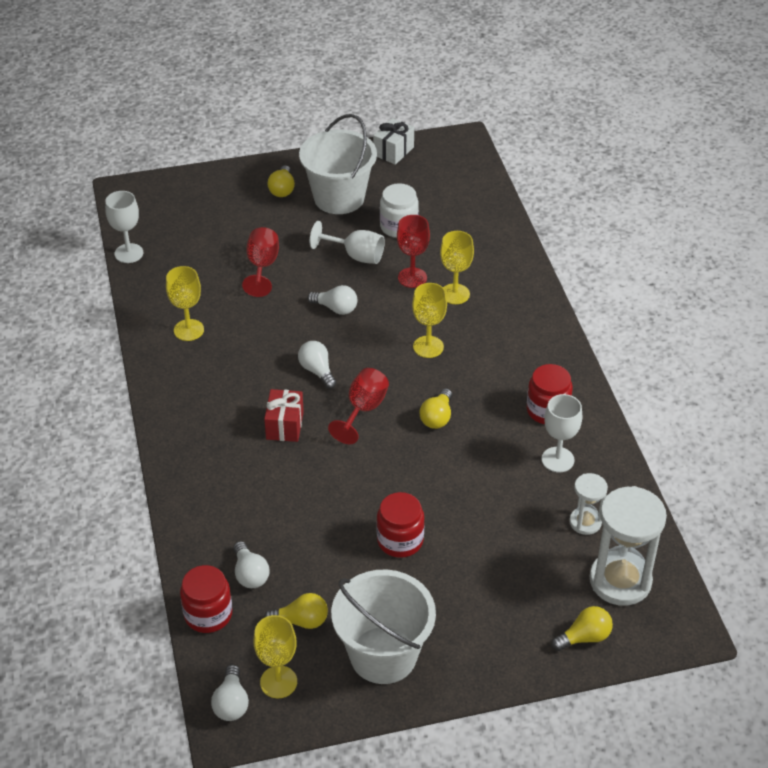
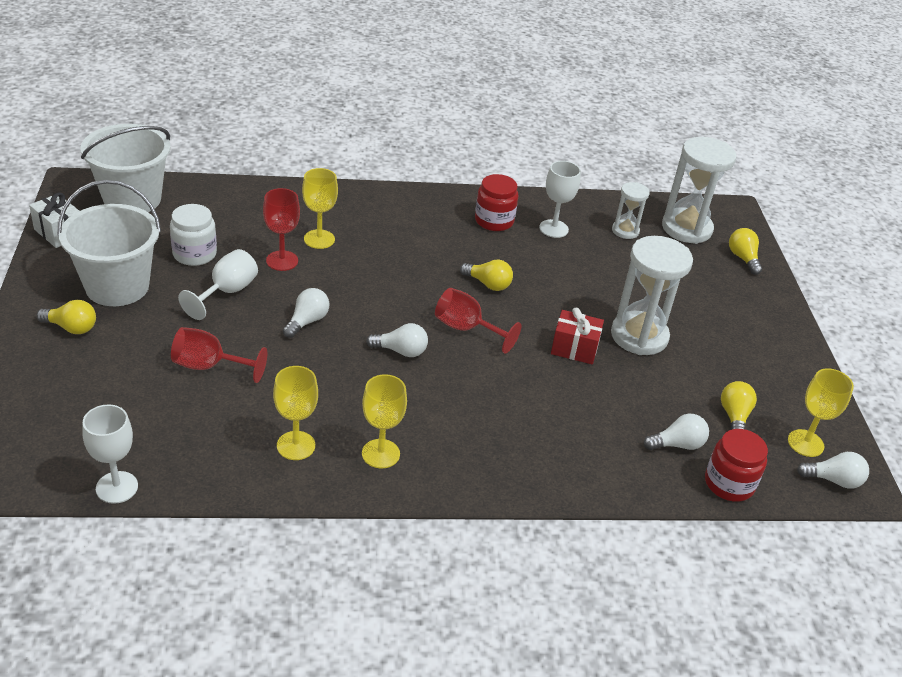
camera: 85 degrees left, 5 degrees down
(285, 425) = (476, 388): red gift -> red gift (574, 348)
(317, 371) = (400, 351): white light bulb -> white light bulb turned 150 degrees counterclockwise
(383, 655) = (769, 370): white bucket -> white bucket (132, 199)
(400, 540) = (639, 336): red jar -> white hourglass
(428, 347) = (389, 270): yellow goblet -> yellow goblet (380, 454)

